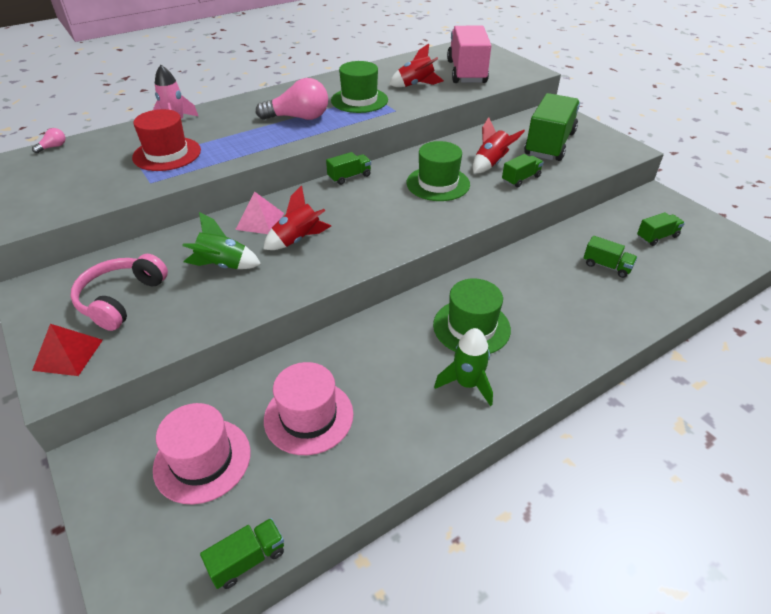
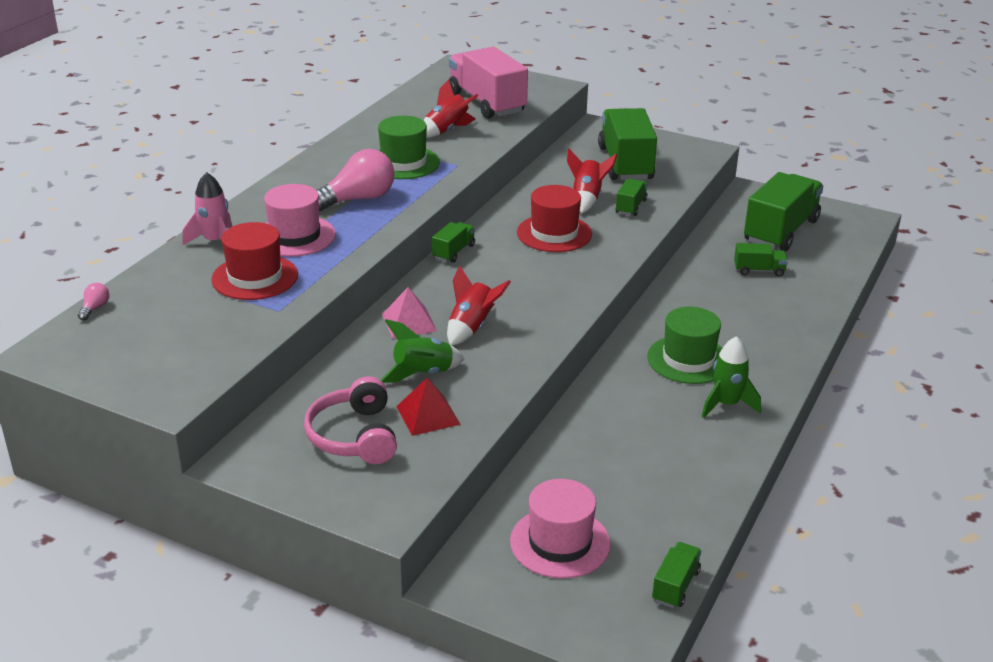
camera: 30 degrees left, 10 degrees down
(68, 354) = (365, 496): red pyramid -> red pyramid (428, 415)
(308, 416) = (617, 477): pink hat -> pink hat (294, 236)
(438, 183) = (554, 233): green hat -> red hat
(657, 237) = (780, 231): green truck -> green truck, size x2.16

